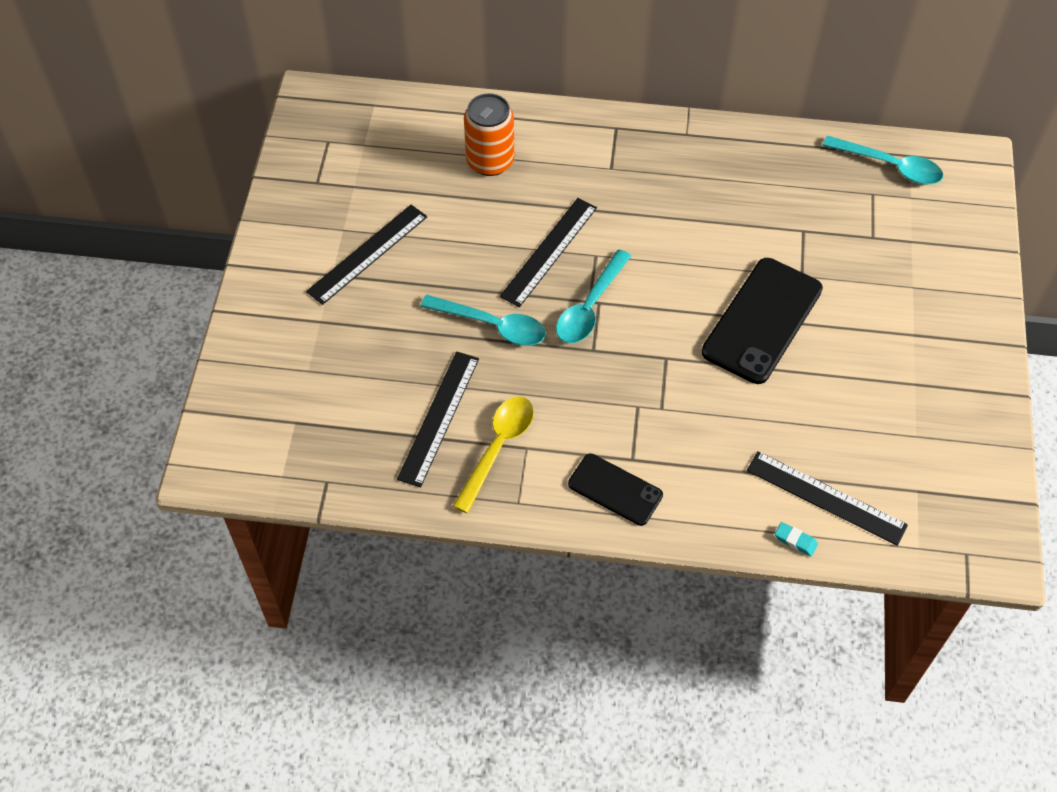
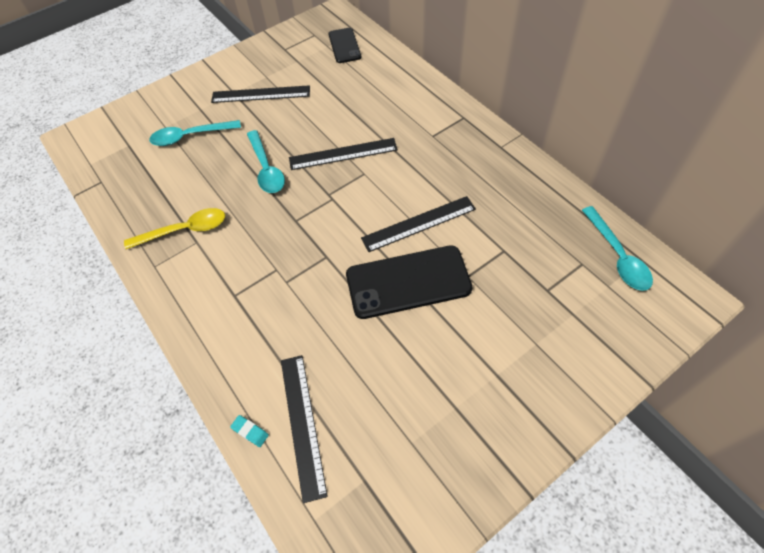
camera: 50 degrees right, 0 degrees up
(439, 417) = (182, 193): black ruler -> black ruler (419, 223)
(490, 161) = (374, 91): orange can -> none
(589, 307) = (324, 197): turquoise spoon -> turquoise spoon (190, 136)
(615, 490) = (203, 303): black phone -> black phone (344, 46)
(795, 540) = (250, 431): turquoise eraser -> turquoise eraser turned 45 degrees counterclockwise

